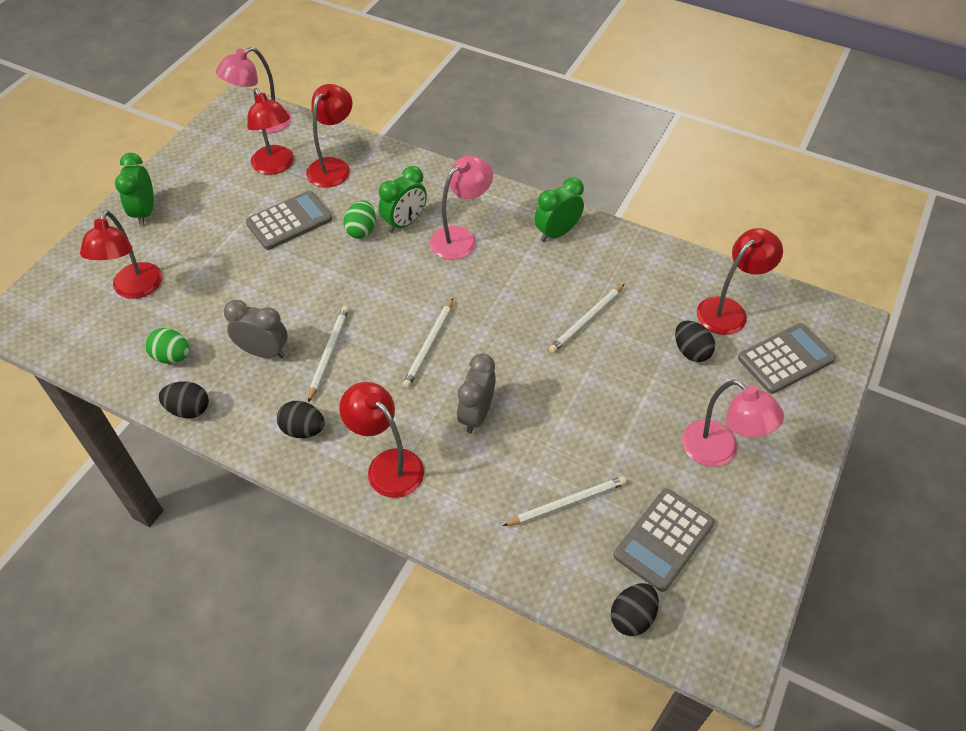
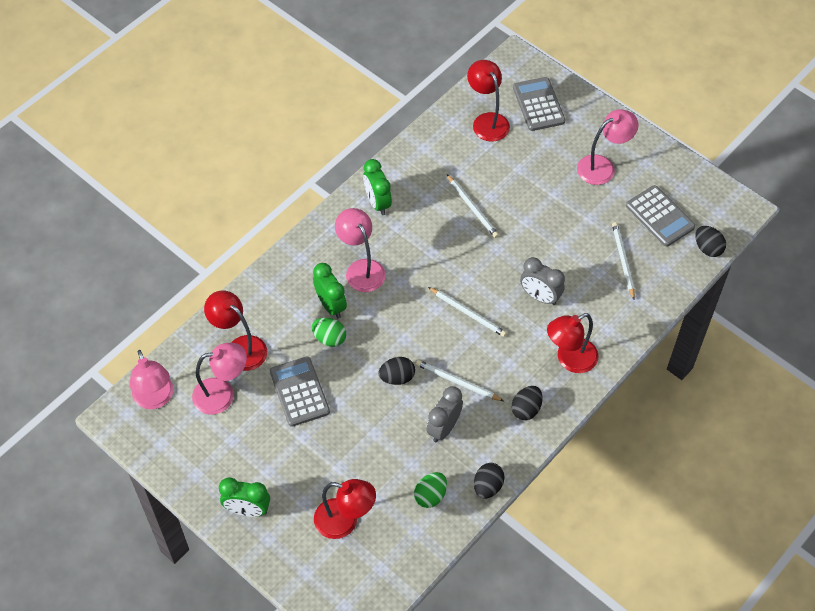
camera: 75 degrees left, 5 degrees up
(276, 166) = (222, 394): red lamp -> pink lamp
(691, 351) = (518, 155): black egg -> black egg (397, 377)

